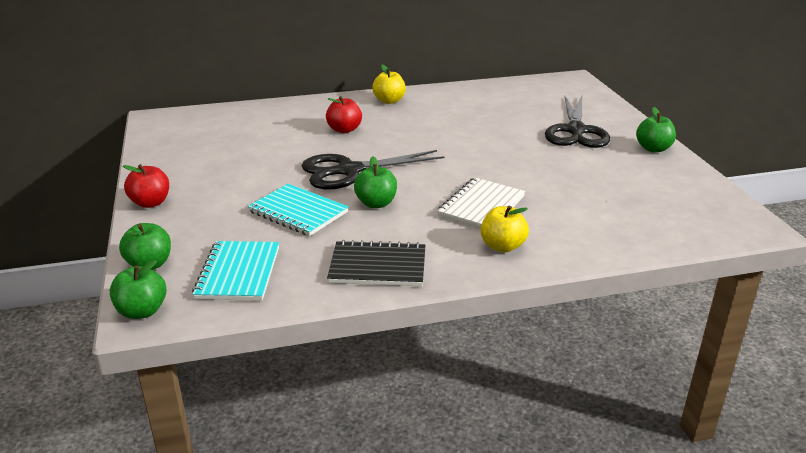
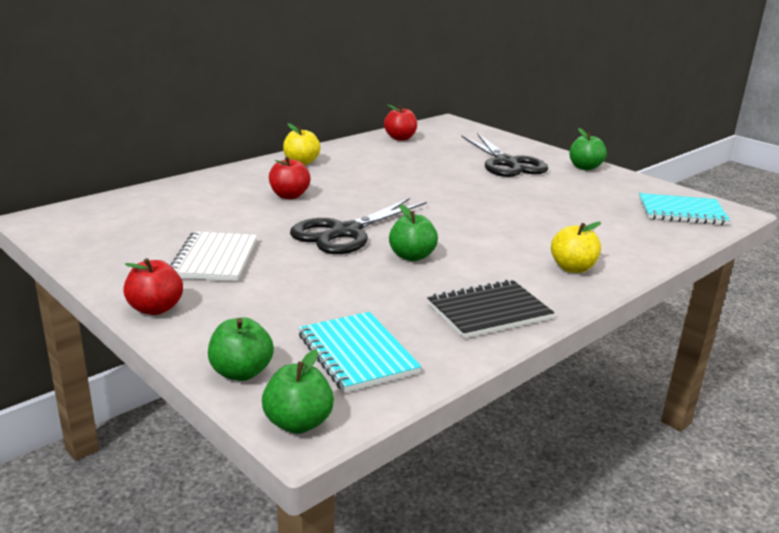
camera: 30 degrees left, 5 degrees down
(298, 212) = (343, 281): turquoise notebook -> turquoise notebook (681, 212)
(481, 206) = (510, 239): white notebook -> white notebook (214, 259)
(504, 90) = (400, 138): none -> red apple

